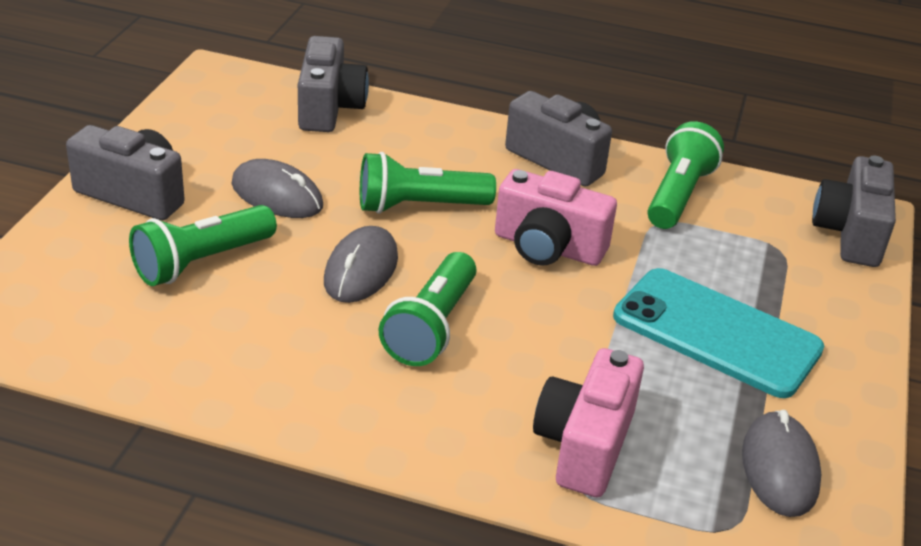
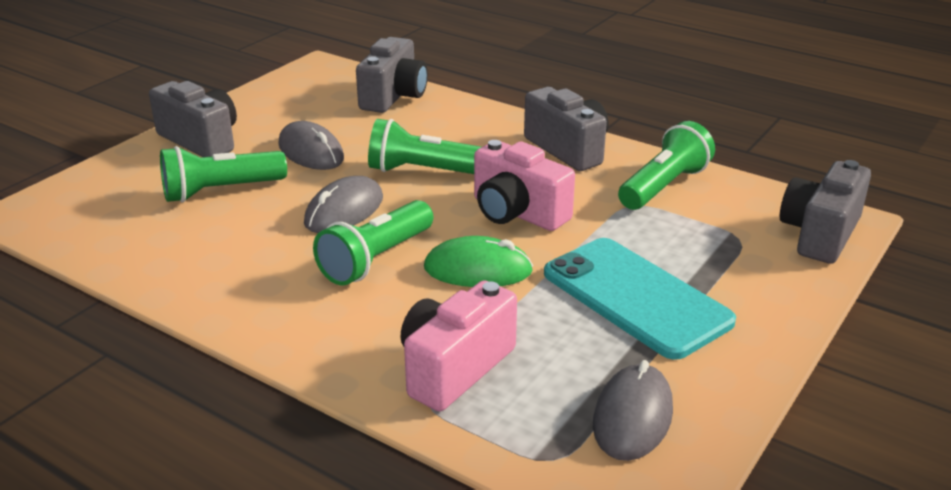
camera: 20 degrees right, 5 degrees down
(545, 324) = (478, 270): none -> green mouse

